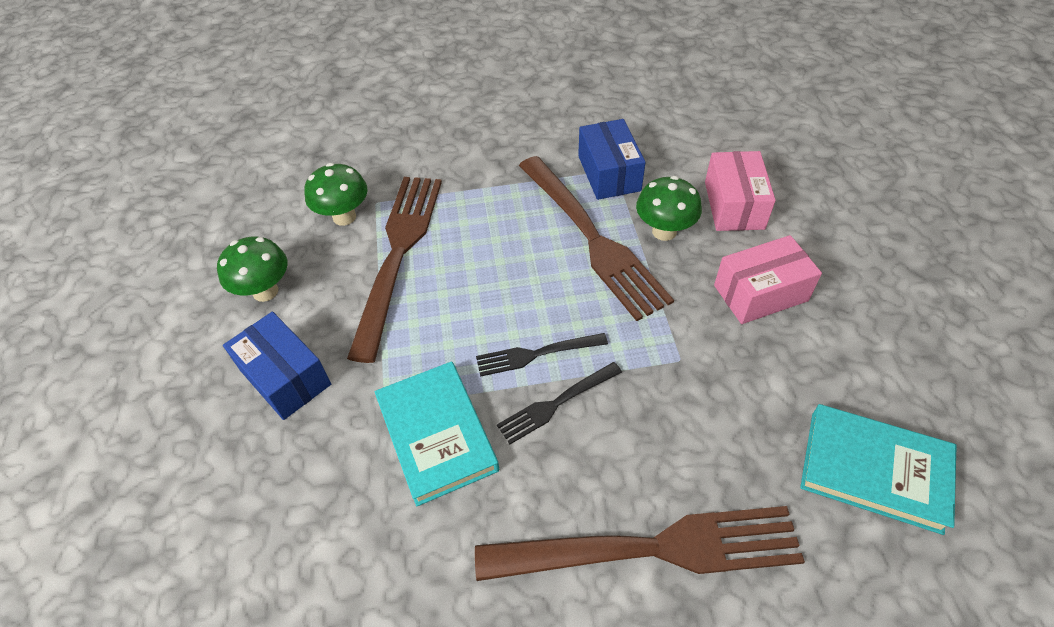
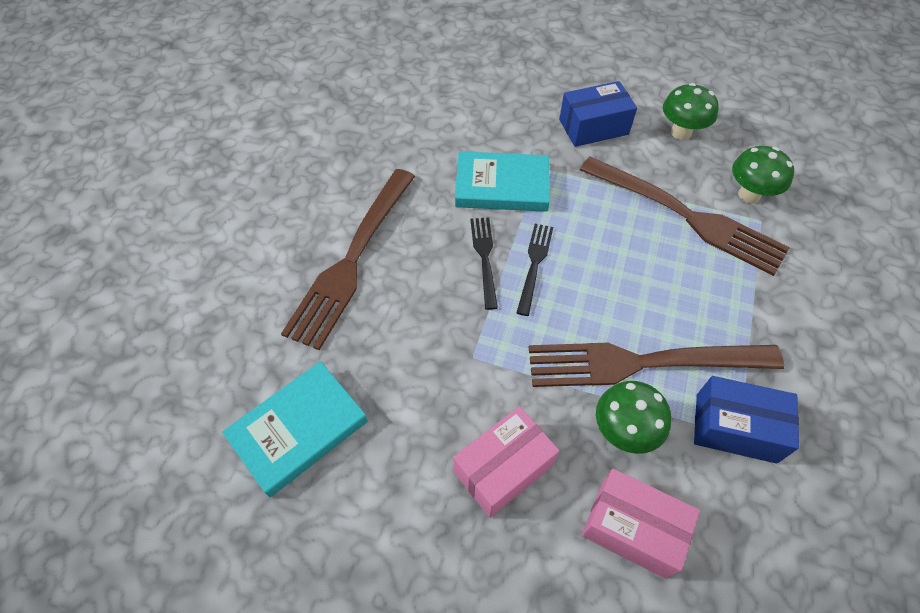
camera: 115 degrees right, 5 degrees up
(760, 293) = (503, 469): pink box -> pink box turned 45 degrees clockwise

